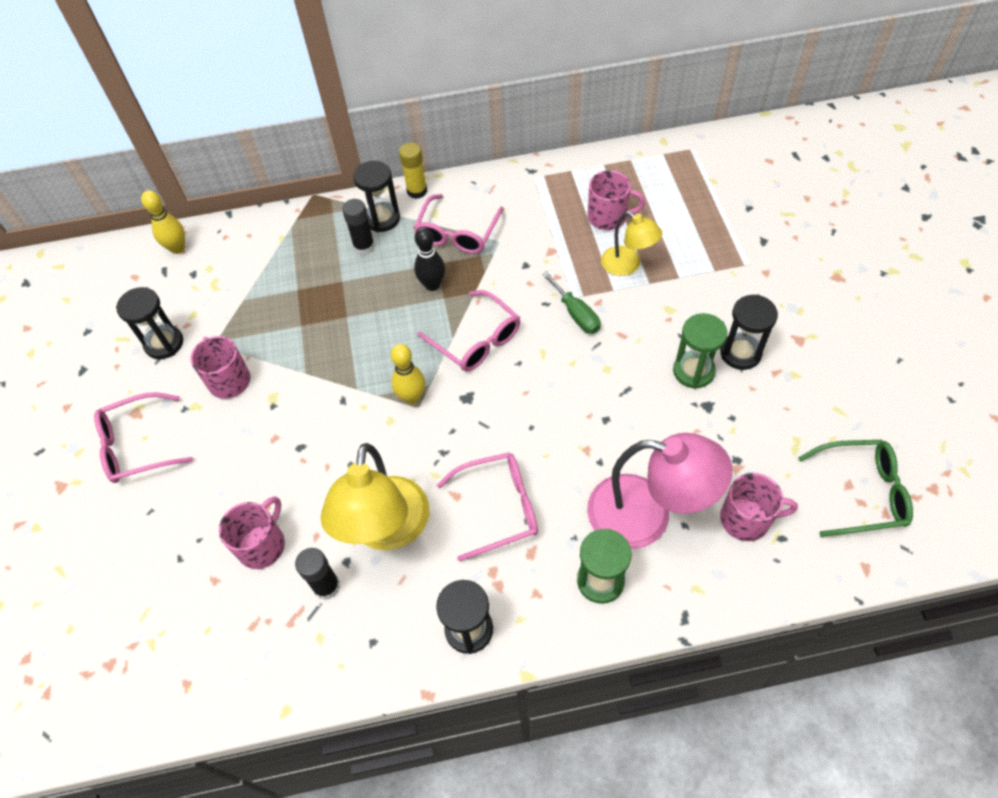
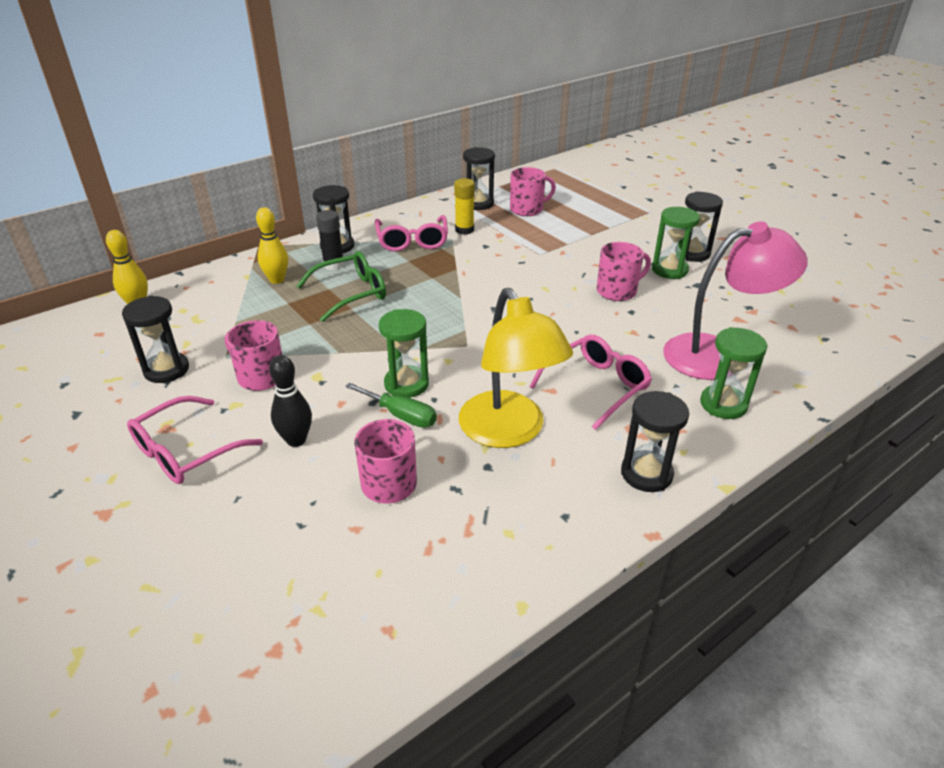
camera: 30 degrees left, 20 degrees down
(326, 586) = (483, 491): black glue stick -> none
(338, 437) = (406, 384): none -> green hourglass
(412, 397) = (456, 341): yellow bowling pin -> yellow bowling pin (277, 280)
(417, 191) = (356, 226): yellow glue stick -> yellow glue stick (464, 230)
(432, 285) = (415, 272): black bowling pin -> black bowling pin (296, 440)
(476, 340) = (483, 294): pink glasses -> none
(561, 191) = (478, 204): none -> black hourglass
(576, 314) = (551, 262): green screwdriver -> green screwdriver (401, 415)
(627, 265) = (566, 229): yellow lamp -> none
(746, 519) = (790, 336): pink mug -> pink mug (617, 291)
(862, 492) = (848, 300): green glasses -> green glasses (351, 293)

